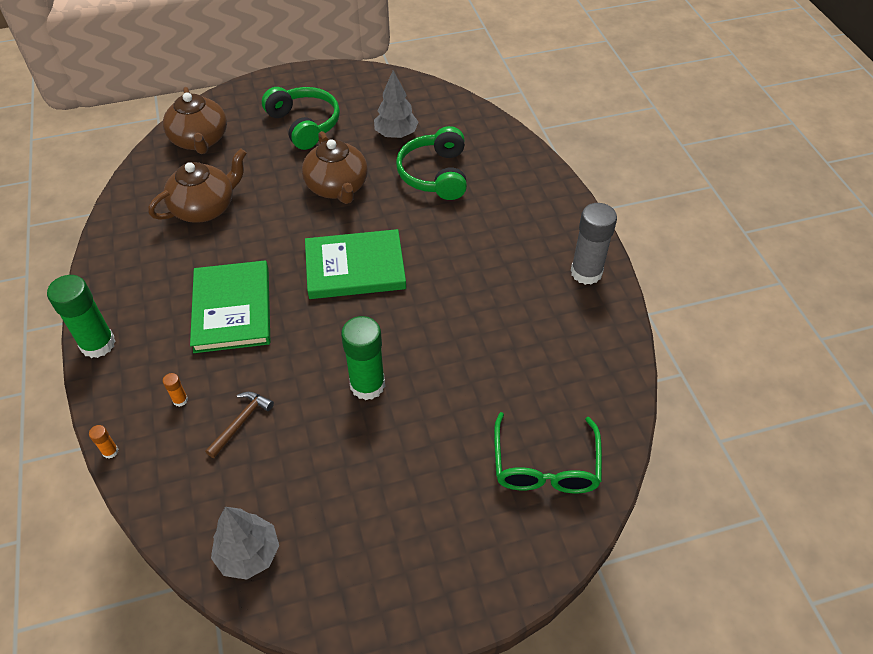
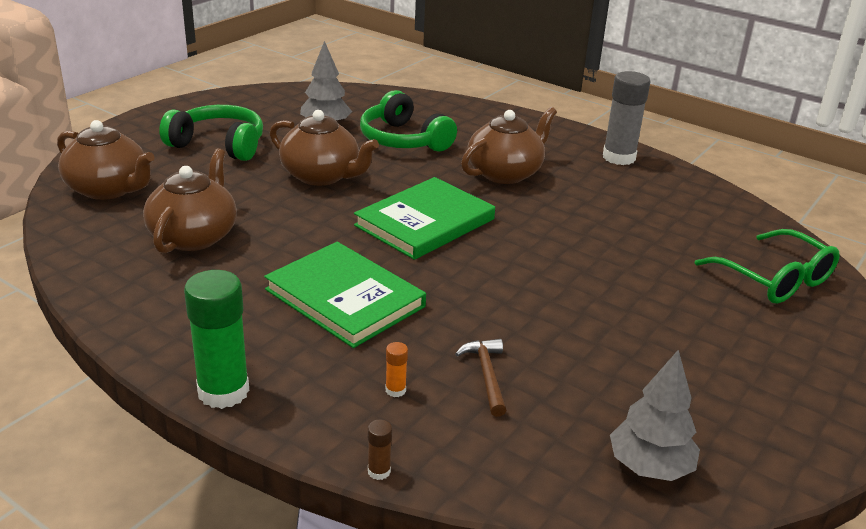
camera: 40 degrees left, 20 degrees down
(110, 451) = (379, 471): orange glue stick -> brown glue stick
(367, 385) = (562, 294): green glue stick -> none
(471, 246) = (505, 173): none -> brown teapot

